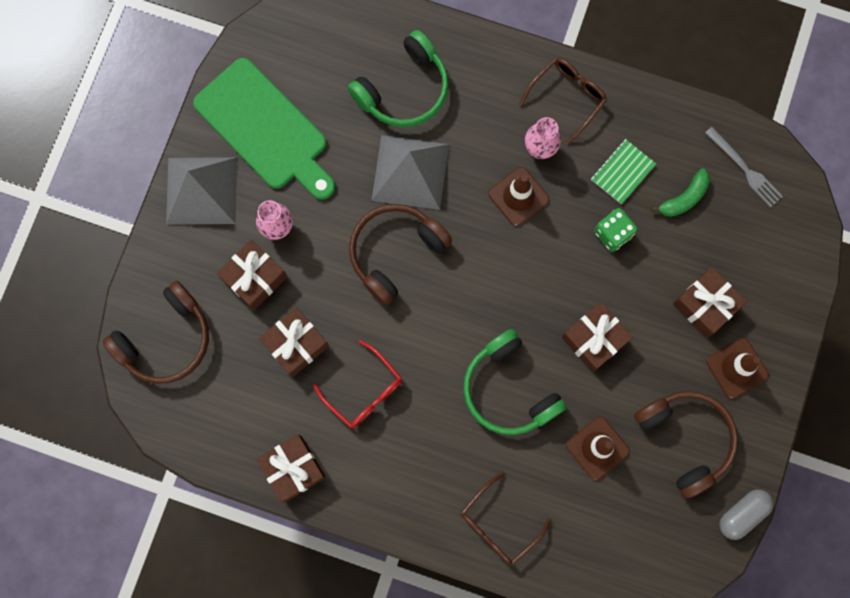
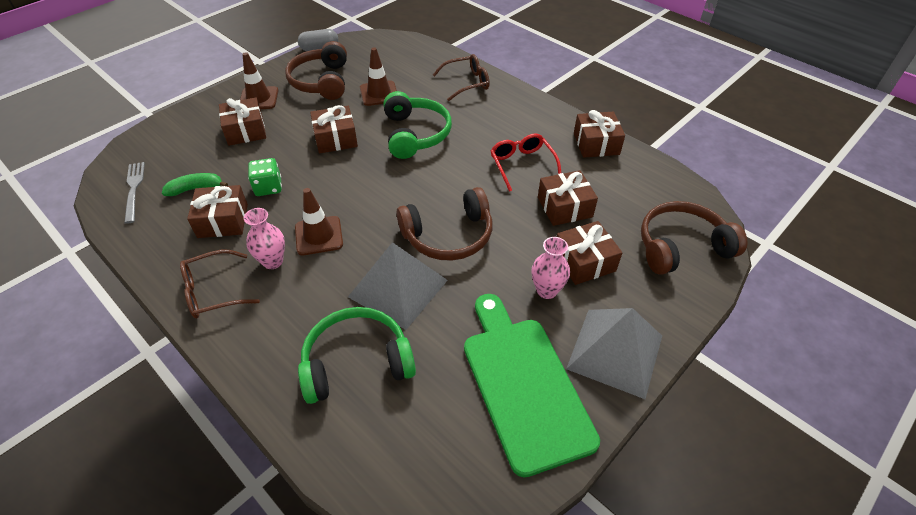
camera: 155 degrees left, 30 degrees down
(622, 172) = (223, 221): green notebook -> brown gift

